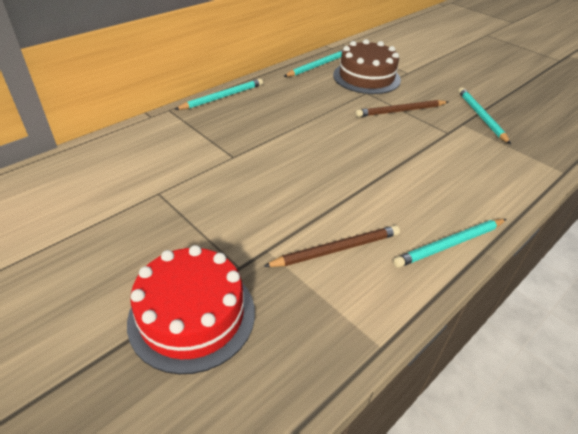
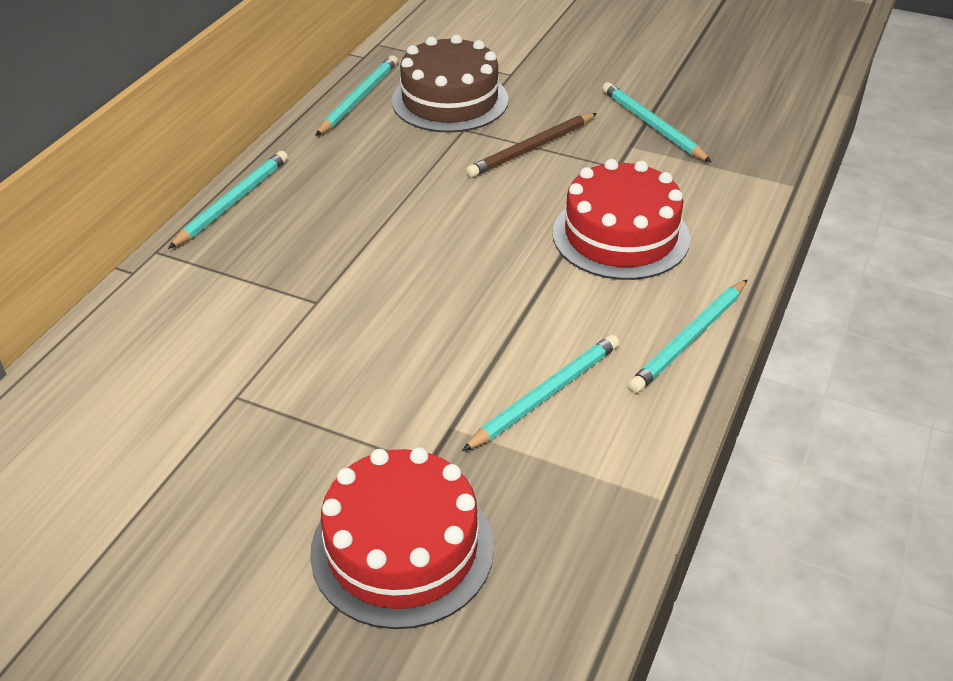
camera: 20 degrees left, 0 degrees up
(336, 249) = (545, 395): brown pencil -> turquoise pencil
(432, 170) = (620, 235): none -> red cake

